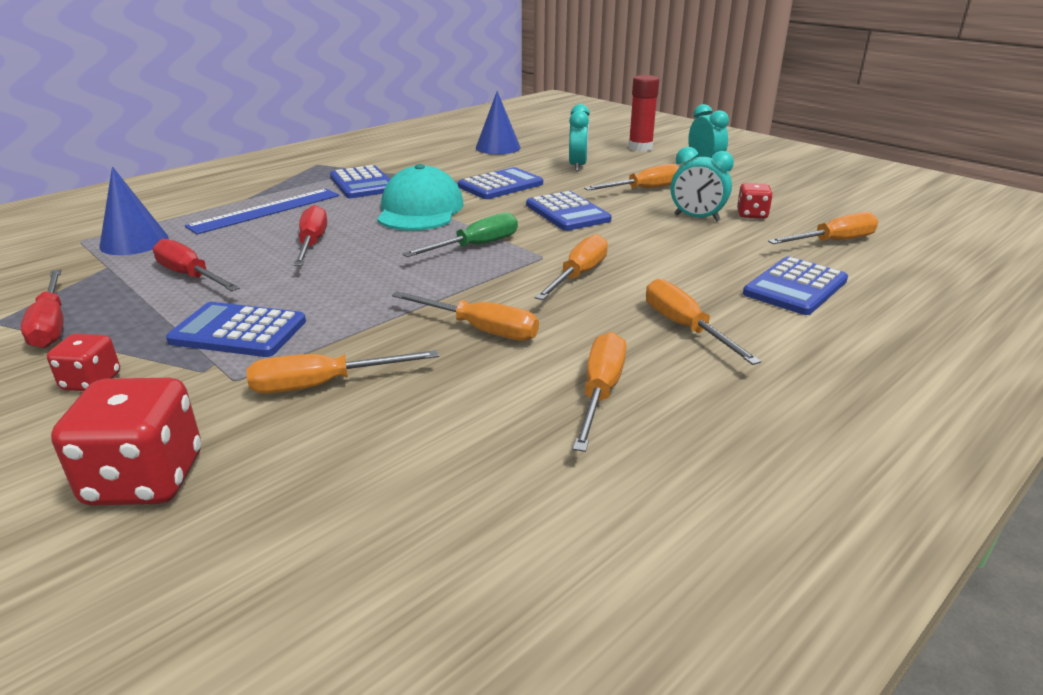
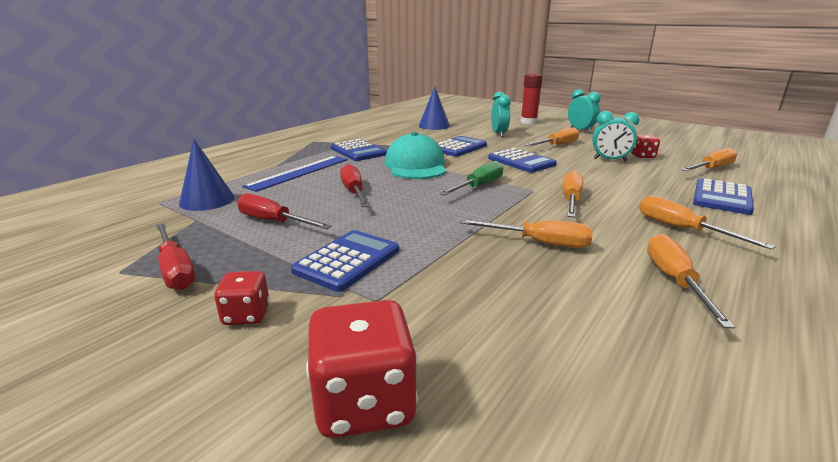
camera: 10 degrees left, 5 degrees down
(238, 331) = (347, 260): blue calculator -> blue calculator turned 120 degrees clockwise
(323, 385) = (455, 297): orange screwdriver -> none

